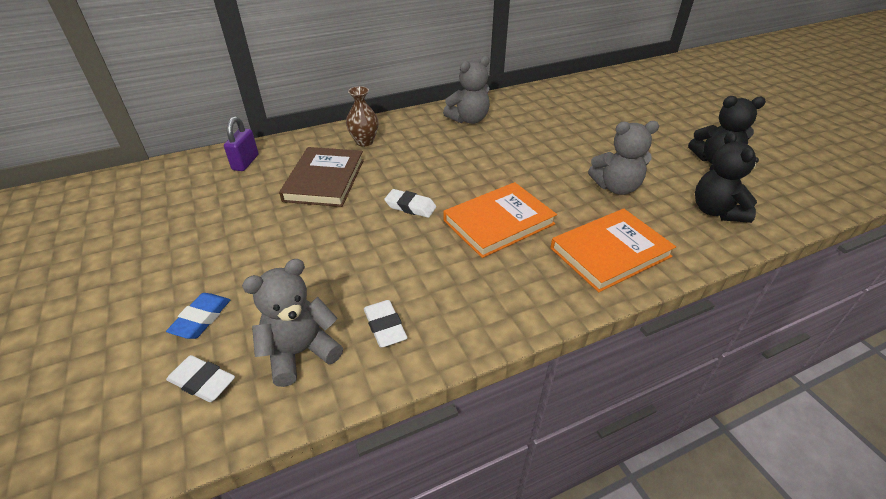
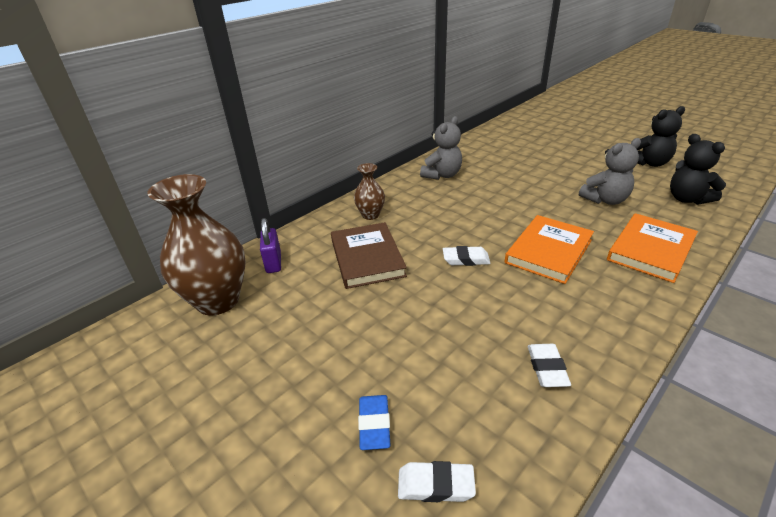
camera: 20 degrees left, 5 degrees down
(177, 182) = (218, 301): none -> brown vase
(300, 352) = (498, 419): grey teddy bear -> none
(385, 326) = (547, 368): white eraser -> white eraser turned 45 degrees clockwise

